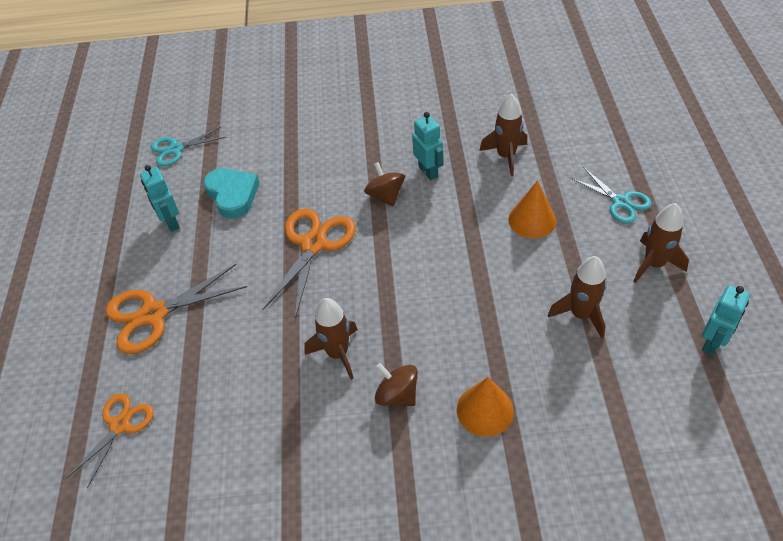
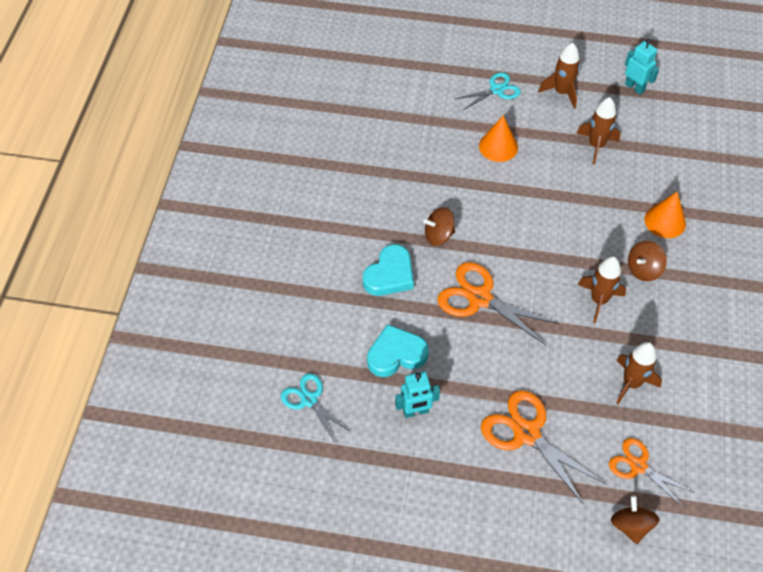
camera: 80 degrees left, 5 degrees up
(47, 427) = (631, 525): none -> brown spinning top
(154, 314) = (527, 433): orange scissors -> orange scissors turned 150 degrees clockwise
(176, 149) = (309, 400): turquoise scissors -> turquoise scissors turned 150 degrees clockwise
(324, 170) = (390, 275): none -> turquoise heart
(428, 171) = (420, 199): turquoise robot -> none
(506, 156) = (421, 143): brown rocket -> brown rocket (631, 383)

